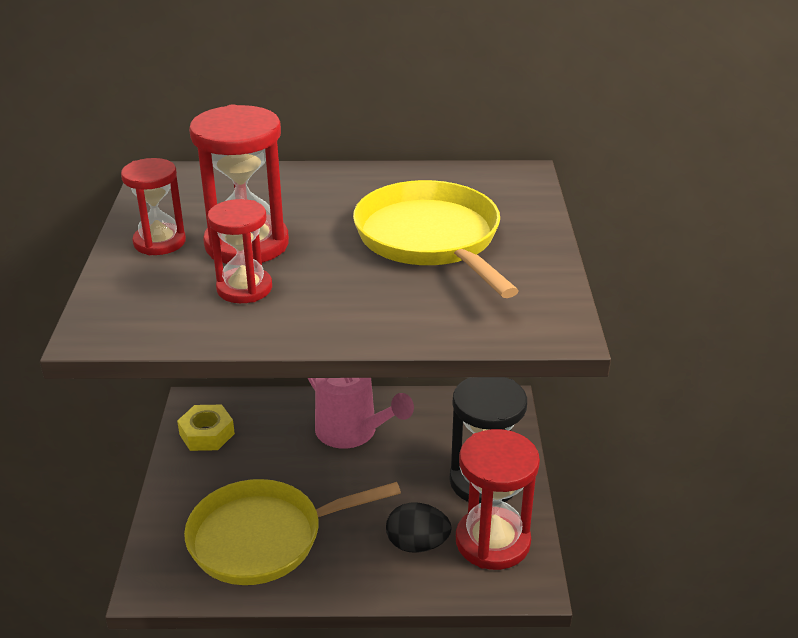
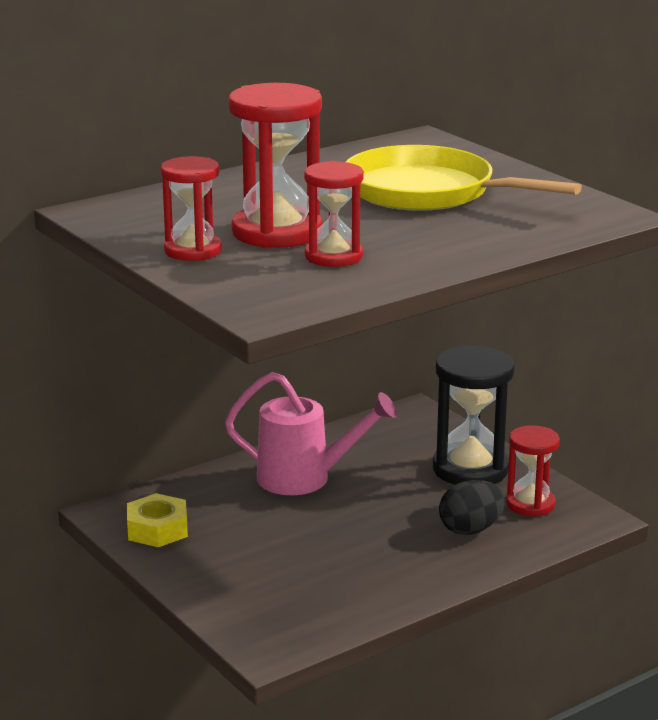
camera: 35 degrees left, 10 degrees down
(263, 538) = (328, 577): yellow pan -> none
(492, 541) = (530, 504): red hourglass -> red hourglass, size x0.62

